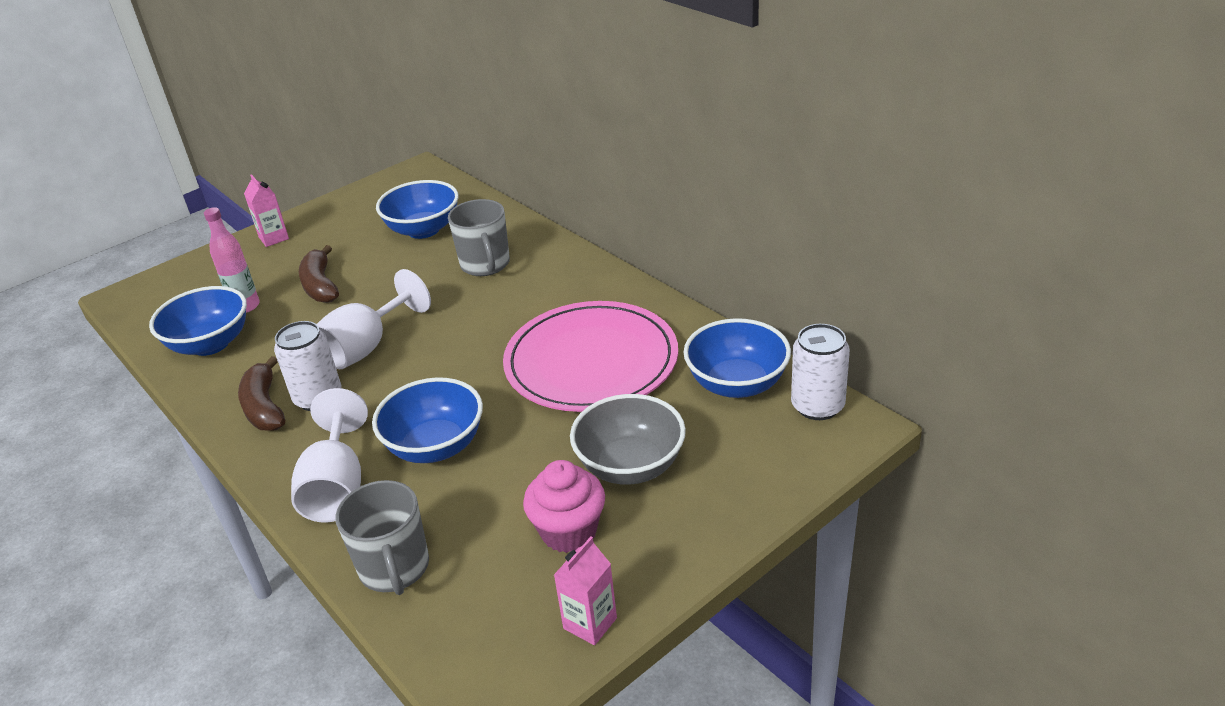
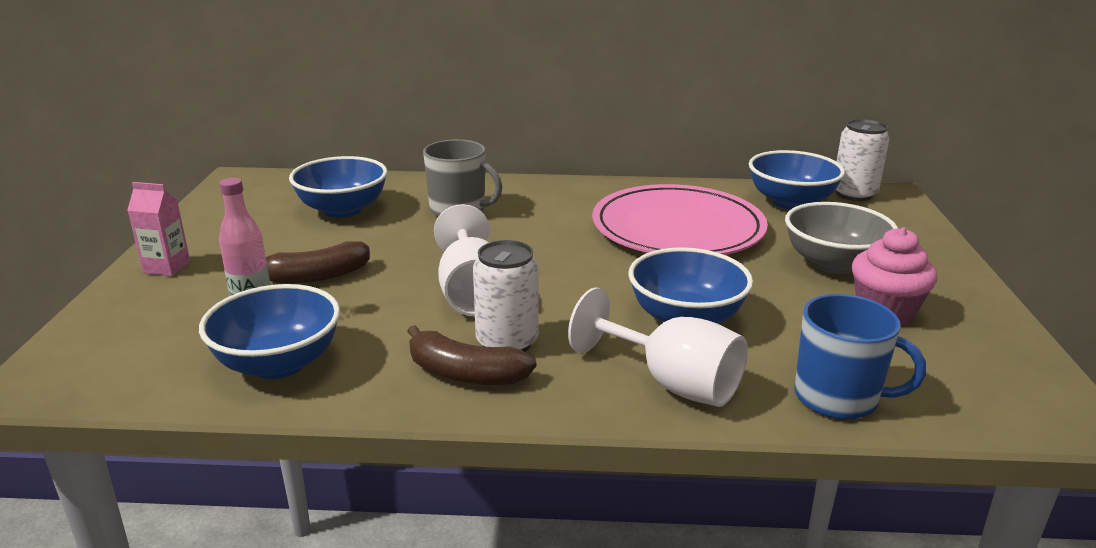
camera: 50 degrees left, 10 degrees down
(320, 285) = (316, 277): brown banana -> brown banana turned 45 degrees counterclockwise
(394, 568) = (838, 398): grey mug -> blue mug
(590, 623) = (1009, 345): pink carton -> none

